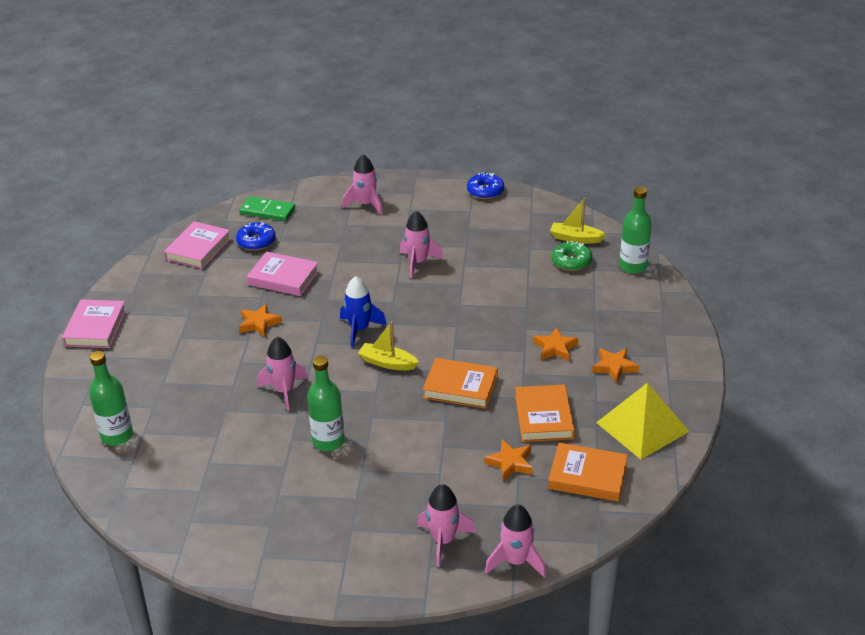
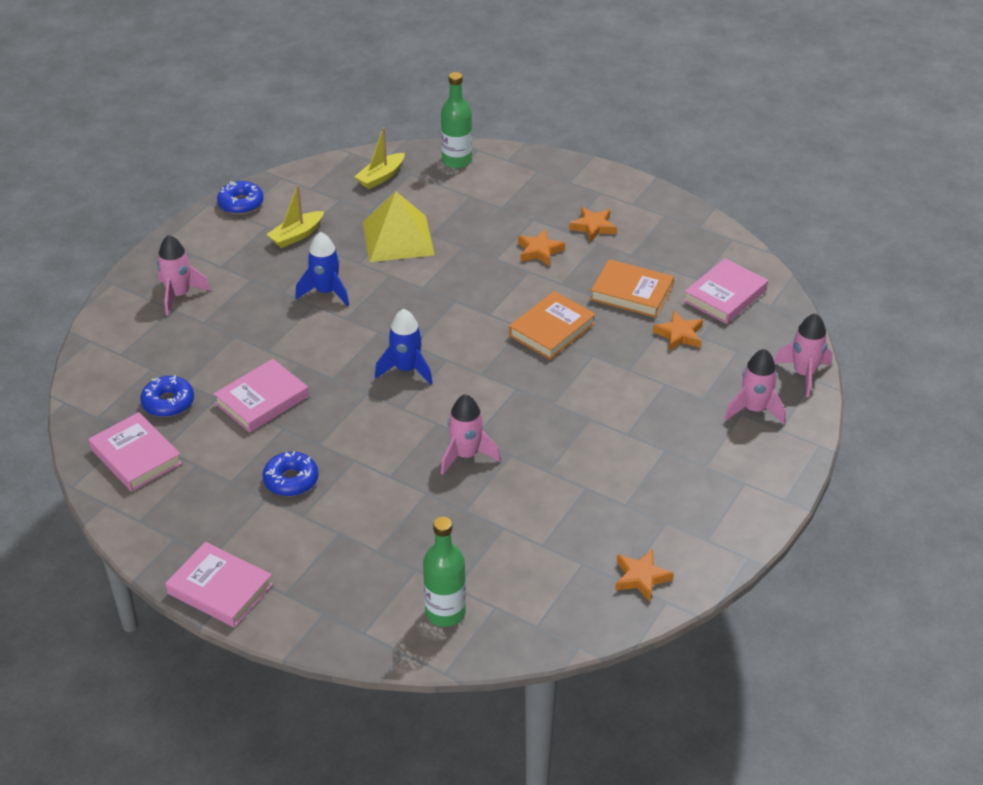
camera: 65 degrees left, 5 degrees up
(211, 319) = (291, 480): none -> blue donut
(259, 323) = (331, 443): orange star -> orange star (641, 577)
(267, 211) = (113, 376): green domino -> none
(328, 441) = (569, 445): green bottle -> none
(387, 363) = (477, 366): yellow boat -> yellow boat (296, 235)
(418, 263) = (326, 292): pink rocket -> blue rocket
(571, 261) = (416, 193): green donut -> none
(587, 476) = (725, 295): orange book -> pink book
(642, 427) = (683, 242): yellow pyramid -> yellow pyramid (398, 238)

